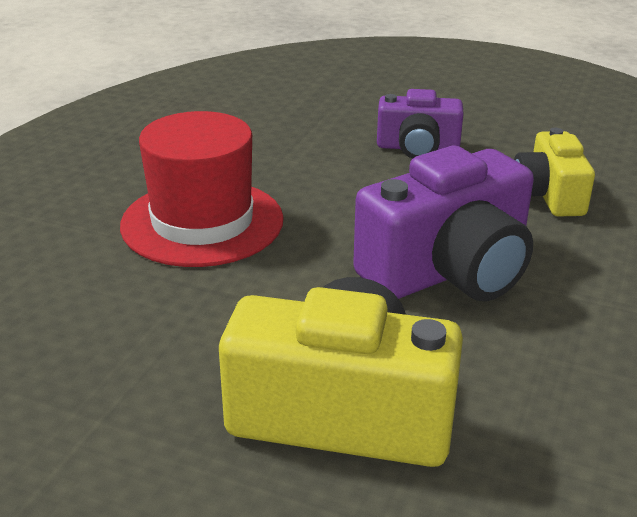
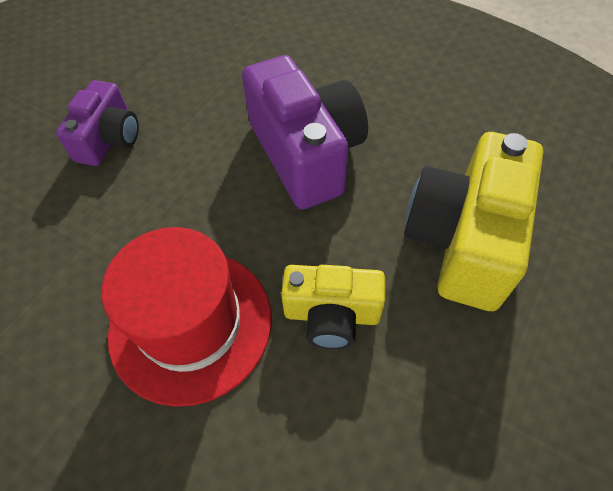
camera: 80 degrees left, 25 degrees up
(548, 195) = (216, 78): yellow camera -> yellow camera (331, 315)

